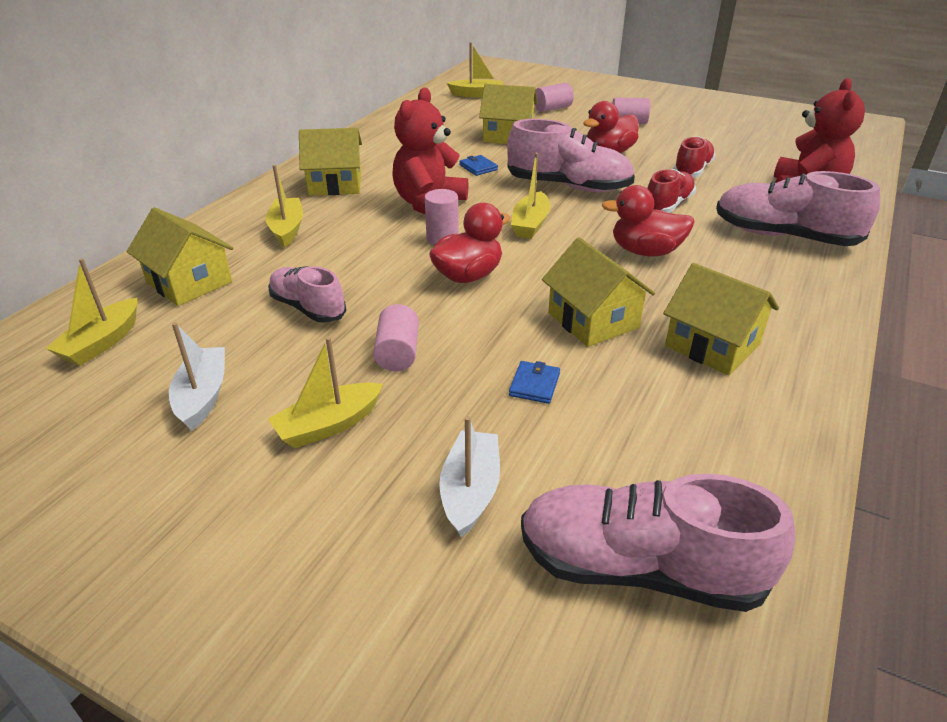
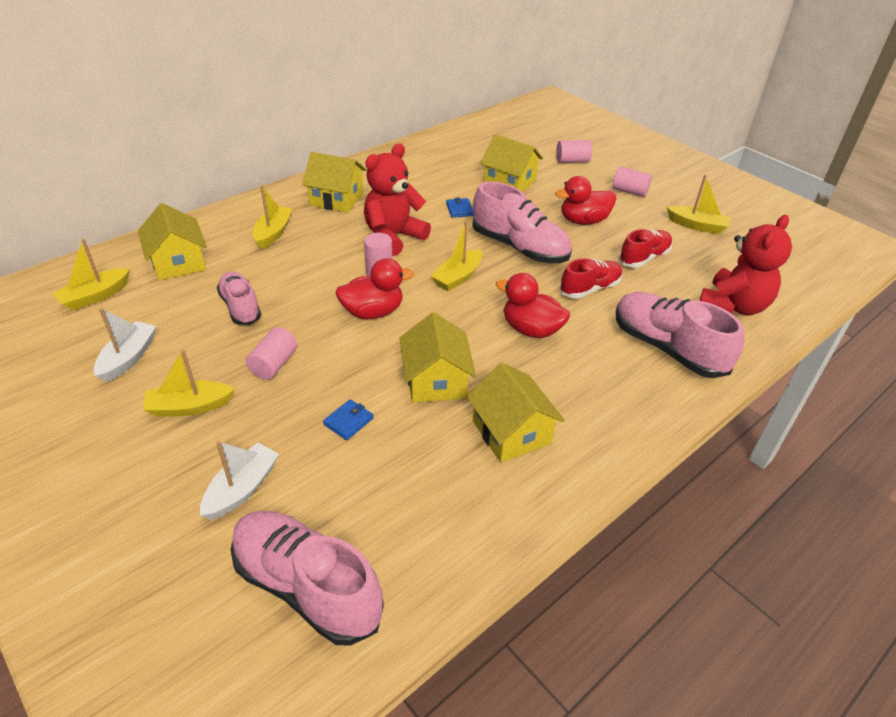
camera: 20 degrees right, 5 degrees up
(477, 95) = (517, 131): yellow boat -> yellow boat (697, 226)

